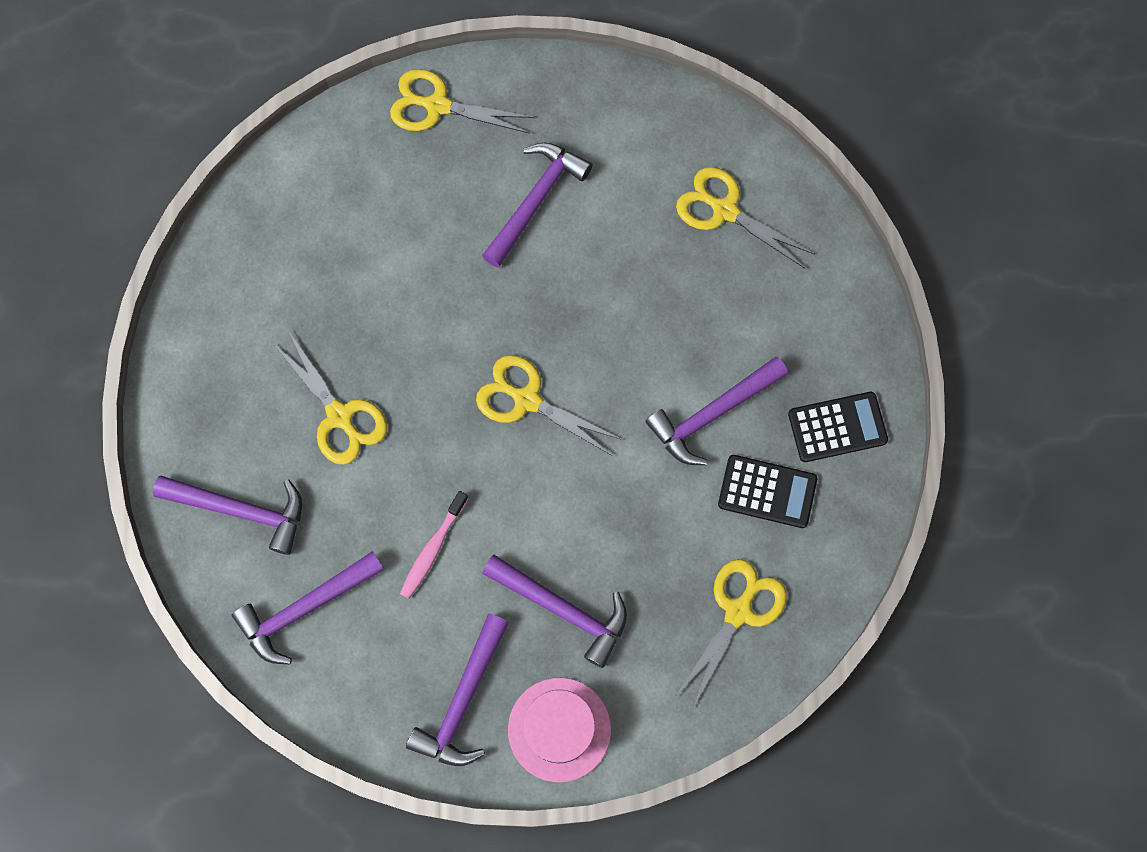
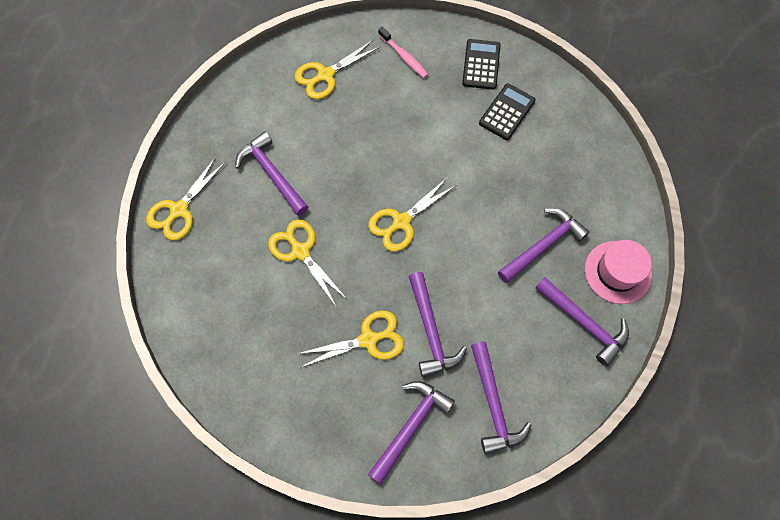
camera: 70 degrees left, 5 degrees down
(432, 549) = (479, 310): pink toothbrush -> pink toothbrush (404, 57)
(712, 414) = (449, 124): purple hammer -> purple hammer (431, 331)
(738, 611) = (573, 151): yellow scissors -> yellow scissors (300, 251)

